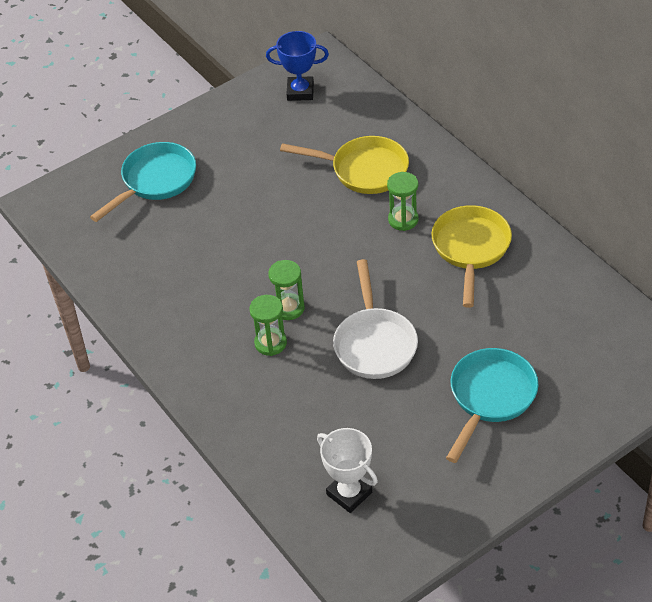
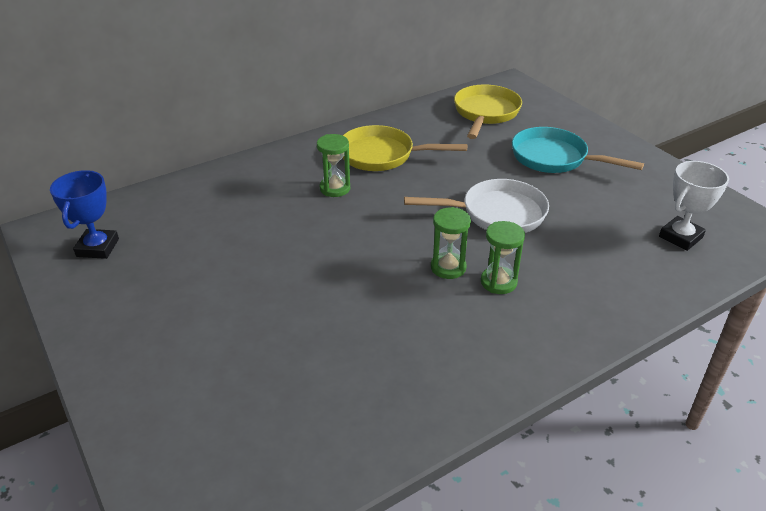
camera: 90 degrees left, 10 degrees down
(155, 181) = (198, 386): turquoise pan -> none
(364, 170) = (254, 208): yellow pan -> yellow pan (485, 113)

